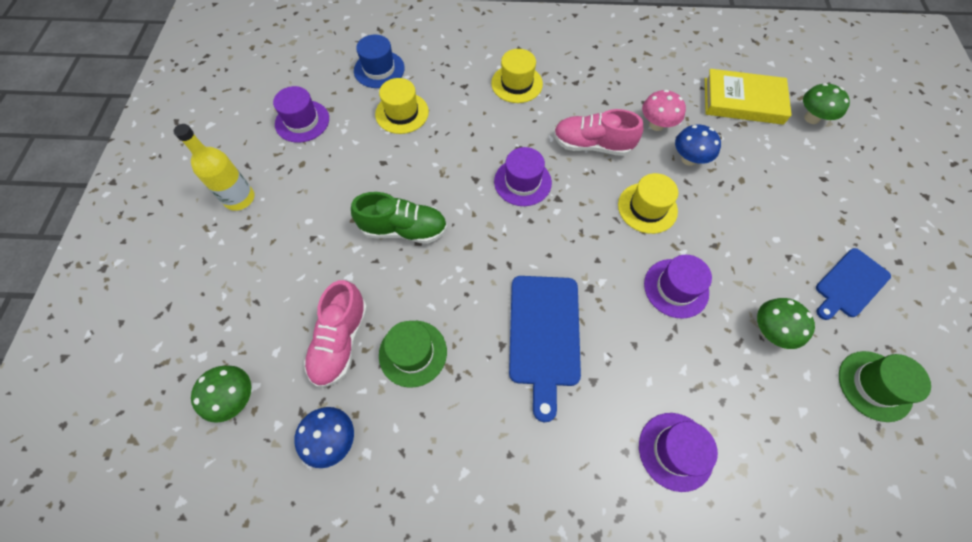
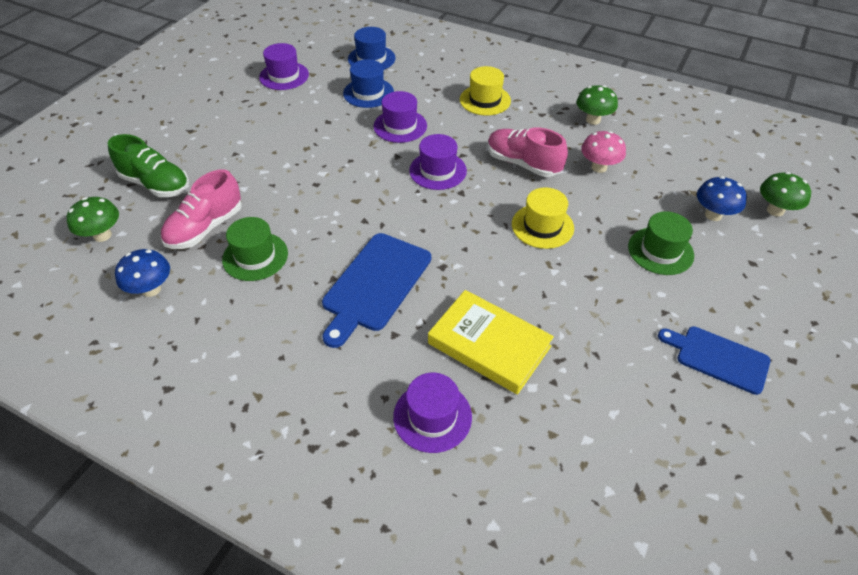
camera: 25 degrees right, 15 degrees down
(239, 198) = (200, 111): yellow bottle -> none
(402, 113) = (368, 93): yellow hat -> blue hat
(404, 229) = (311, 171): green shoe -> green shoe (156, 184)
(676, 288) = (525, 295): purple hat -> purple hat (400, 126)
(688, 159) = (613, 202): blue mushroom -> blue mushroom (713, 215)
(743, 101) = (706, 175): yellow book -> yellow book (489, 345)
(770, 331) = (599, 363): green mushroom -> green mushroom (593, 120)
(850, 284) = (718, 358): blue cutting board -> blue cutting board turned 45 degrees clockwise
(874, 385) = (684, 451): green hat -> green hat (660, 251)

